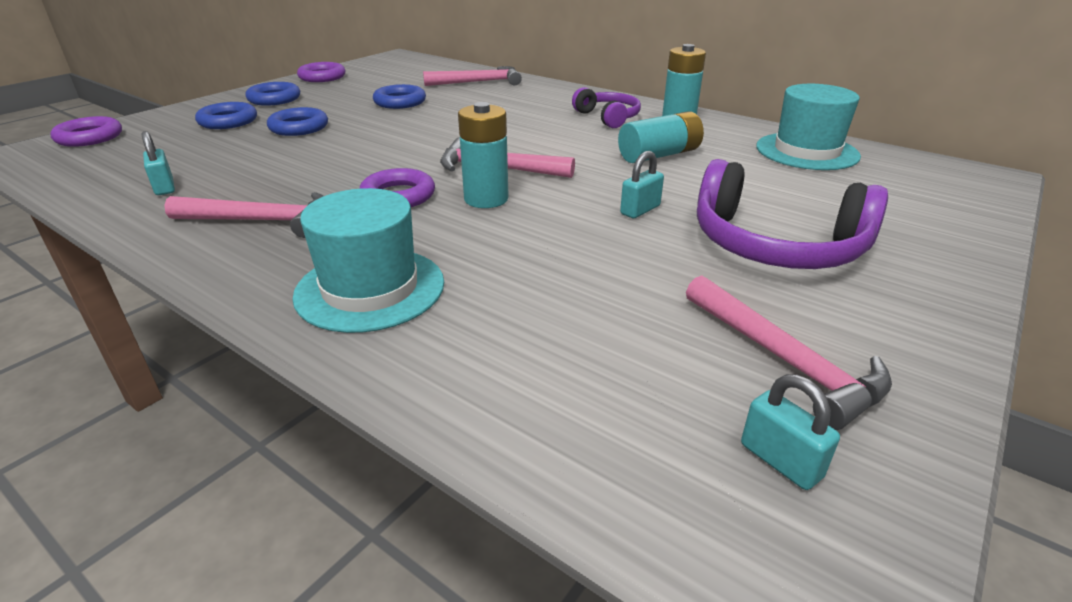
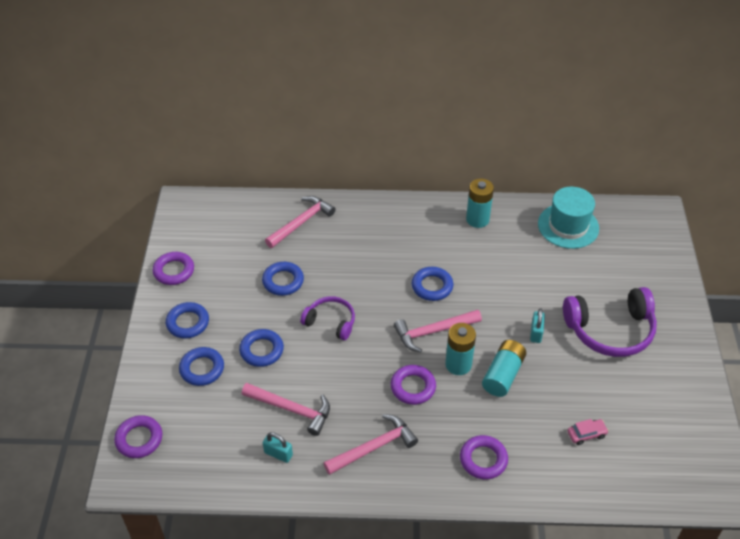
camera: 35 degrees left, 15 degrees up
(370, 288) = (483, 459): turquoise hat -> purple ring
(550, 142) = (432, 286): none -> blue ring
(583, 334) = (586, 434): none -> pink car
(608, 117) = (435, 236): purple headphones -> purple headphones (330, 322)
(659, 155) = (501, 270): turquoise battery -> turquoise battery (503, 375)
(780, 461) = (685, 454): turquoise padlock -> none
(784, 360) = (658, 406): pink hammer -> pink hammer (291, 409)

